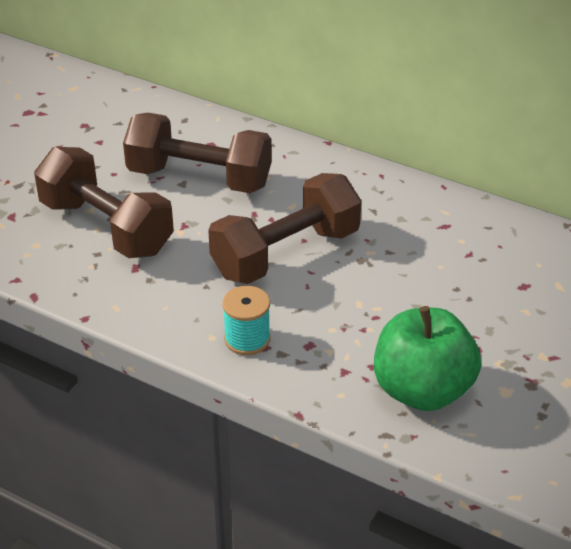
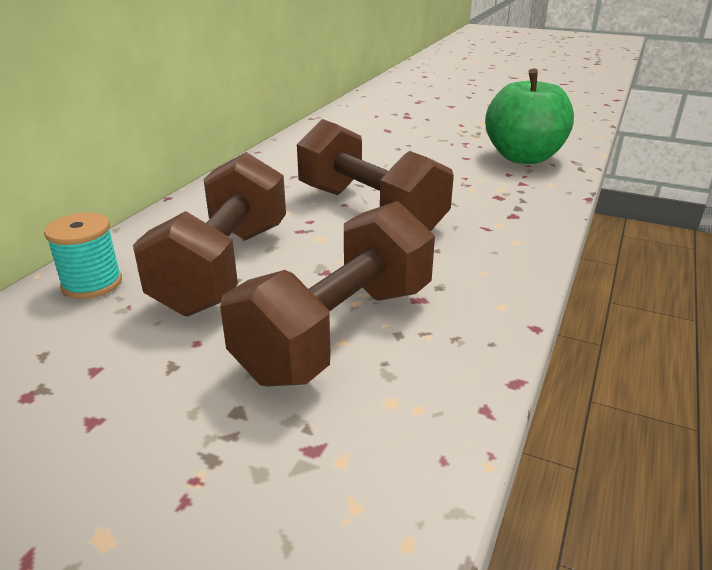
camera: 95 degrees left, 10 degrees down
(247, 339) = (509, 223): turquoise spool -> turquoise spool (92, 283)

